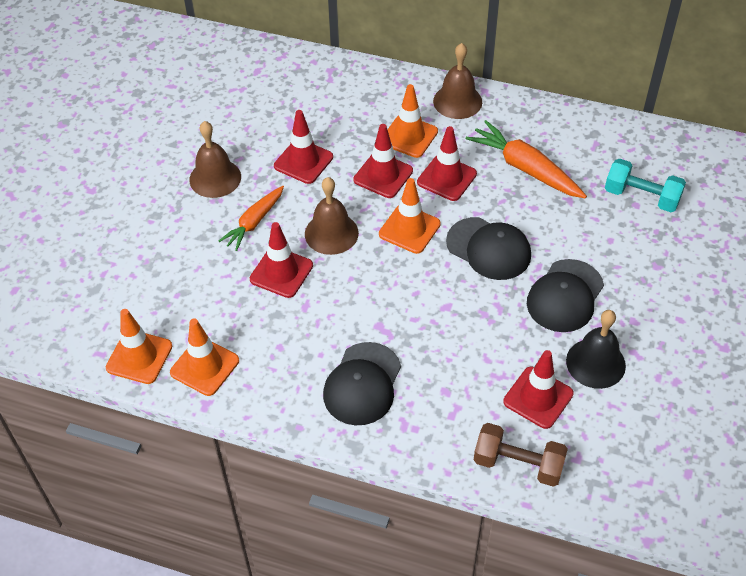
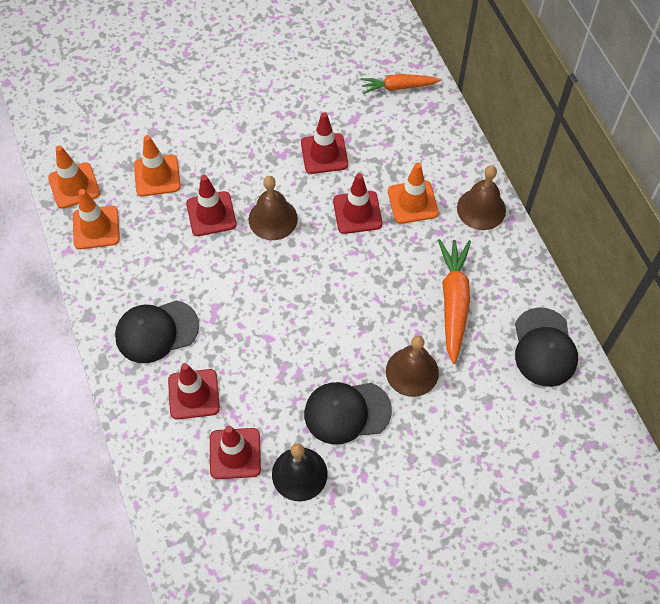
camera: 50 degrees right, 10 degrees up
(215, 178) = (260, 113): brown bell -> brown bell (412, 371)
(254, 222) = (241, 165): orange carrot -> orange carrot (398, 87)
(409, 229) = (320, 265): orange traffic cone -> orange traffic cone (157, 176)
(446, 178) = (393, 255): red traffic cone -> red traffic cone (193, 394)
(489, 249) = (348, 330): black cap -> black cap (544, 347)
(518, 464) = (166, 477): brown dumbbell -> none
(641, 197) = (501, 404): turquoise dumbbell -> none

